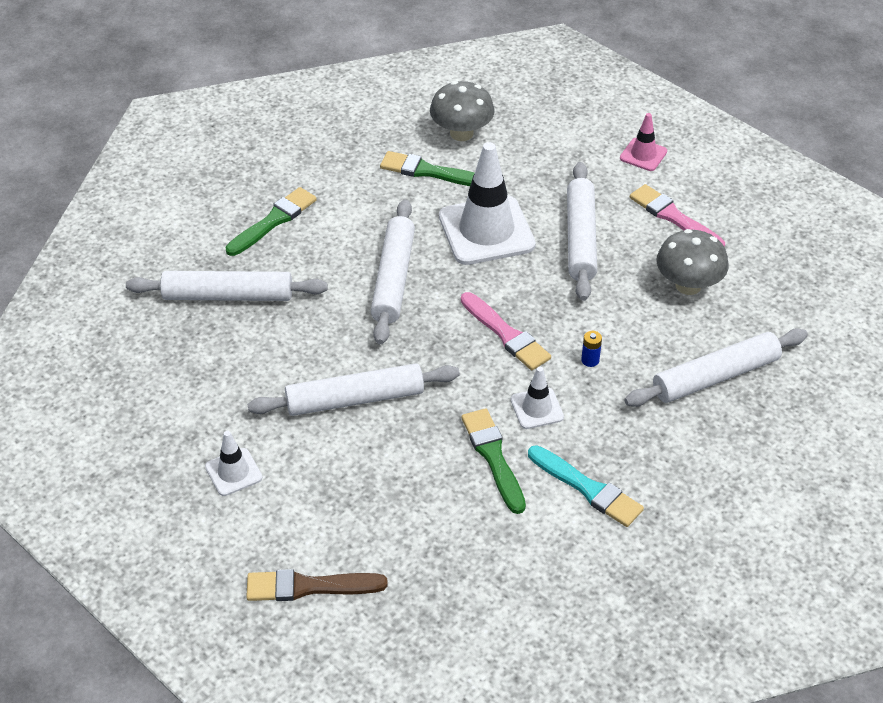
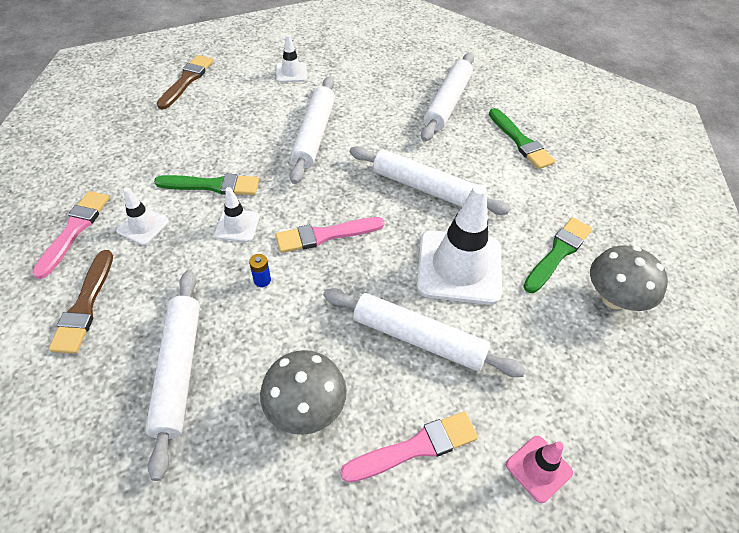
camera: 110 degrees right, 5 degrees up
(587, 488) = (143, 226): turquoise brush -> white traffic cone
(631, 547) = (74, 230): none -> pink brush
(706, 479) = (85, 305): none -> brown brush

